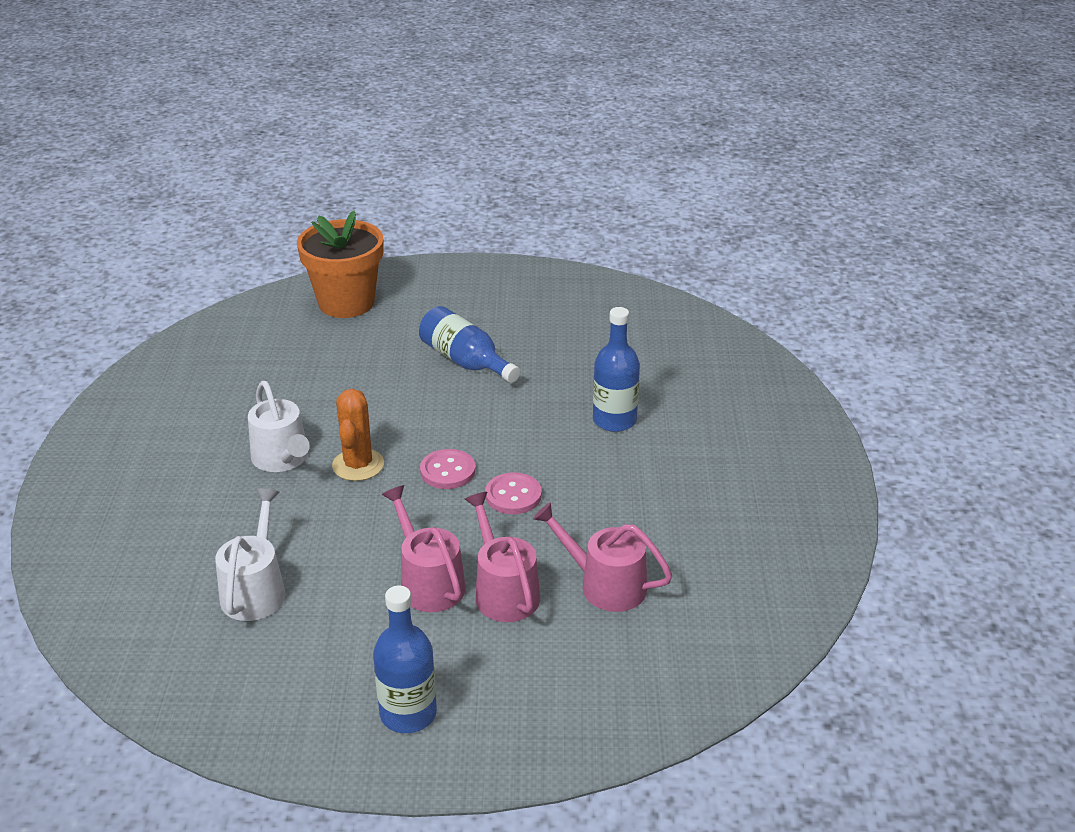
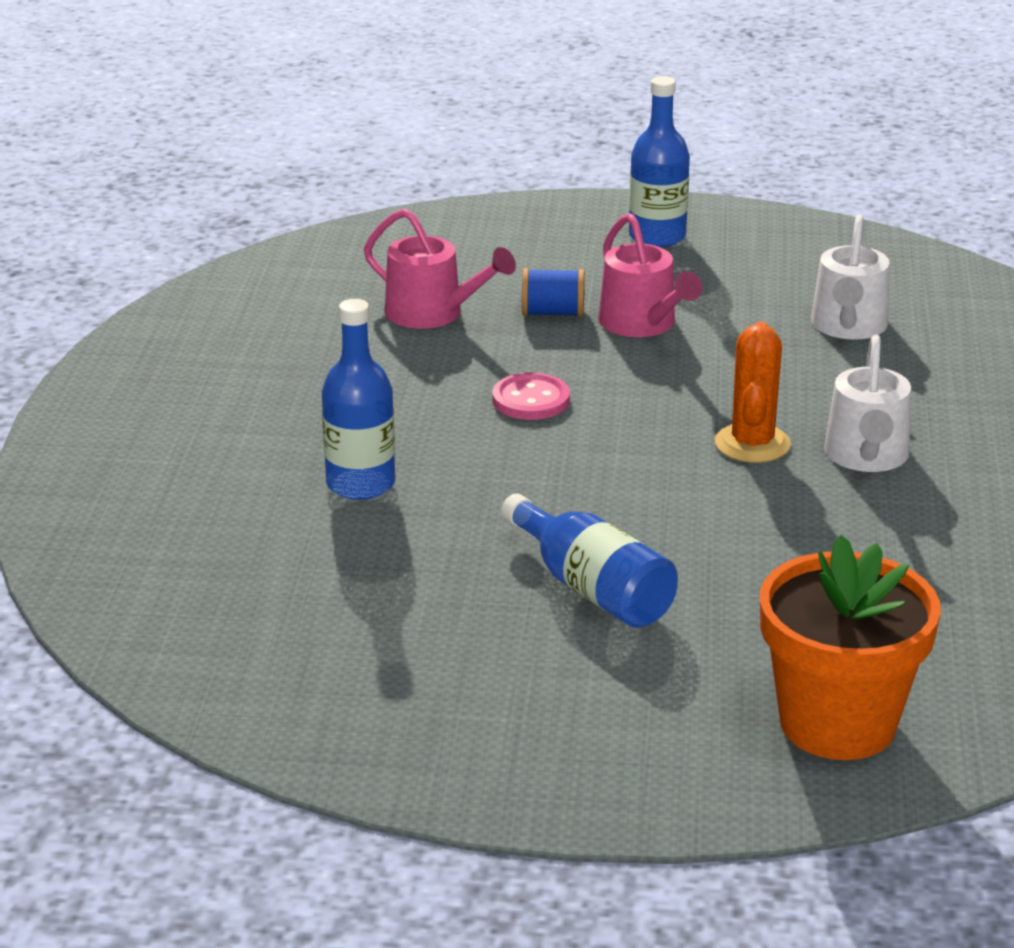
camera: 175 degrees left, 5 degrees down
(282, 459) = (866, 456): white watering can -> white watering can turned 150 degrees counterclockwise
(448, 471) = (621, 431): pink button -> none
(504, 591) = (553, 313): pink watering can -> blue spool

